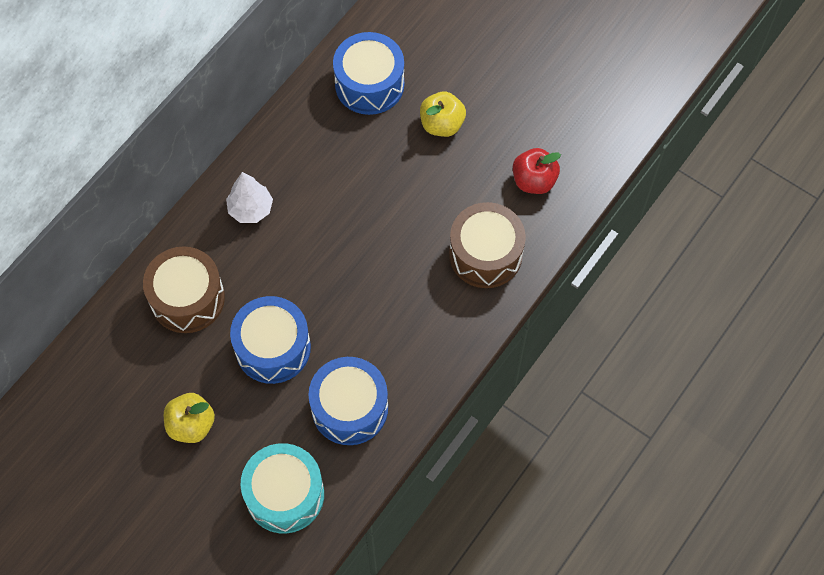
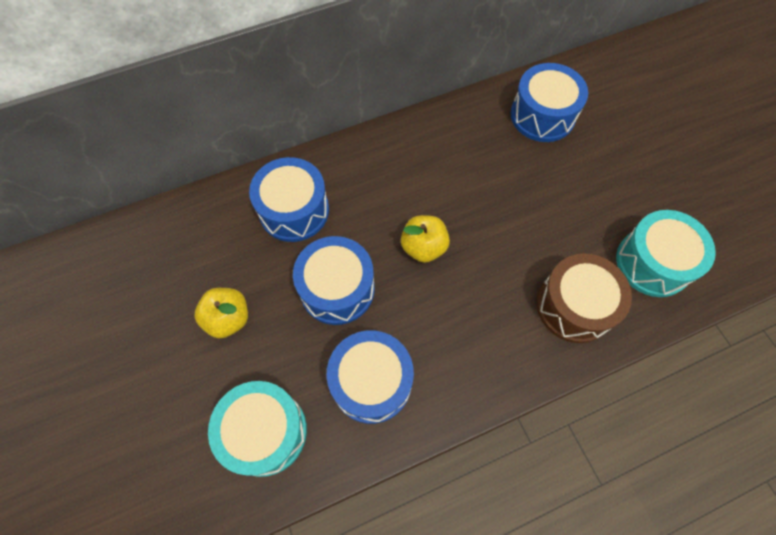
camera: 30 degrees right, 0 degrees up
(187, 298) = (294, 210): brown drum -> blue drum
(251, 209) = (388, 165): white tree -> none
(442, 124) = (589, 175): yellow apple -> yellow apple (423, 247)
(534, 181) = (653, 263): red apple -> turquoise drum

